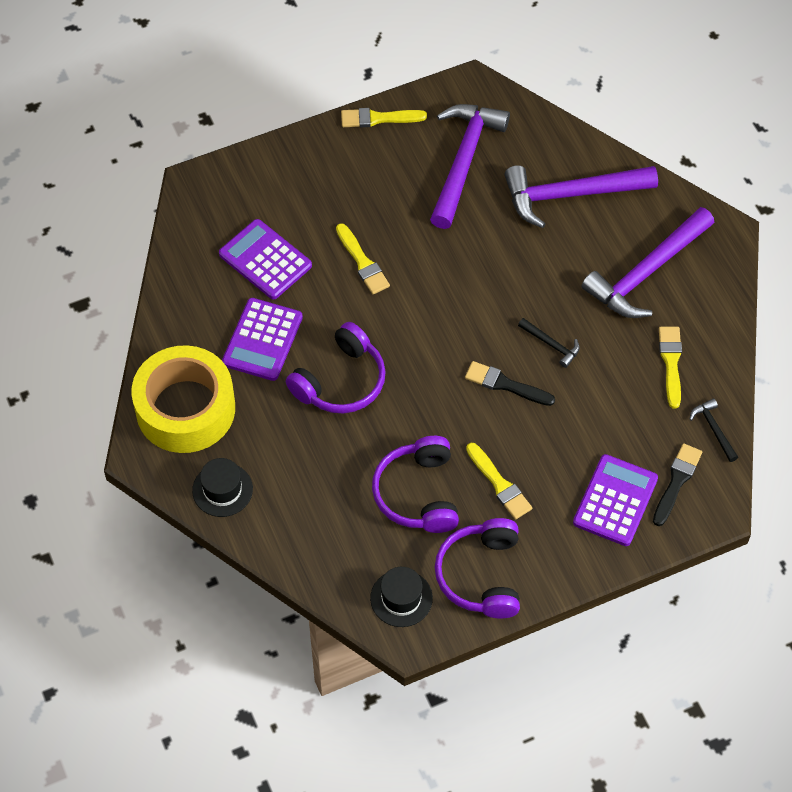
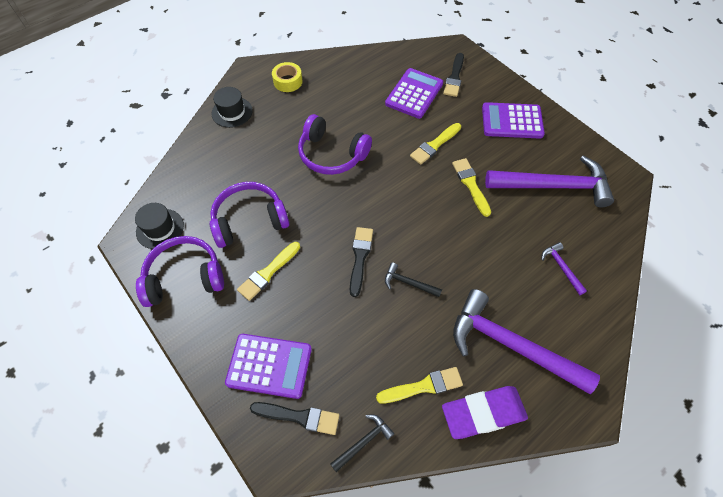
camera: 75 degrees right, 0 degrees up
(185, 409) = (288, 81): yellow tape -> yellow tape, size x0.44
(251, 204) = (454, 77): none -> black brush
(262, 340) = (351, 106): purple calculator -> purple calculator (512, 121)
(378, 118) = (562, 127): yellow brush -> yellow brush (471, 184)
(551, 344) = (408, 283): black hammer -> black hammer turned 90 degrees clockwise
(571, 195) = (561, 267): purple hammer -> purple hammer, size x0.43
(709, 319) = (483, 413): none -> purple eraser

